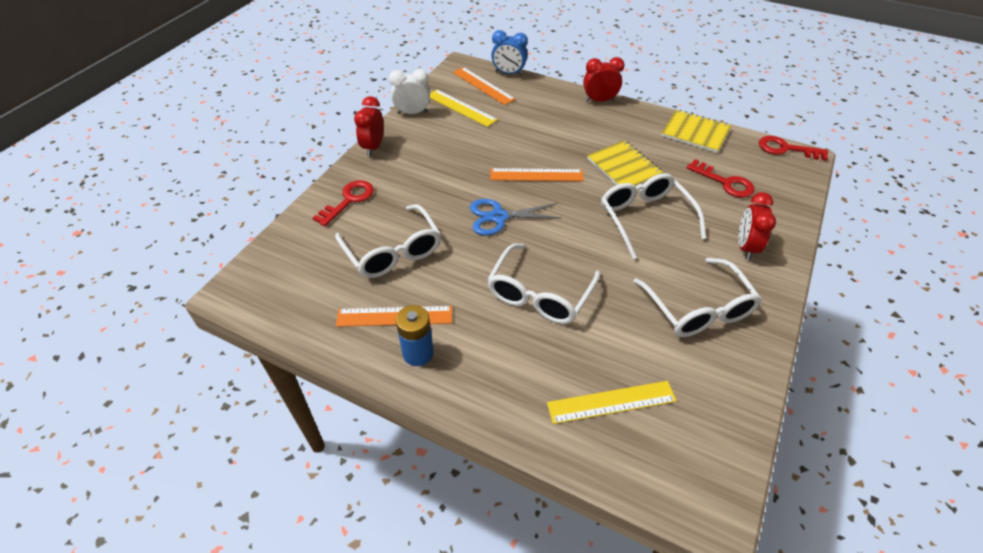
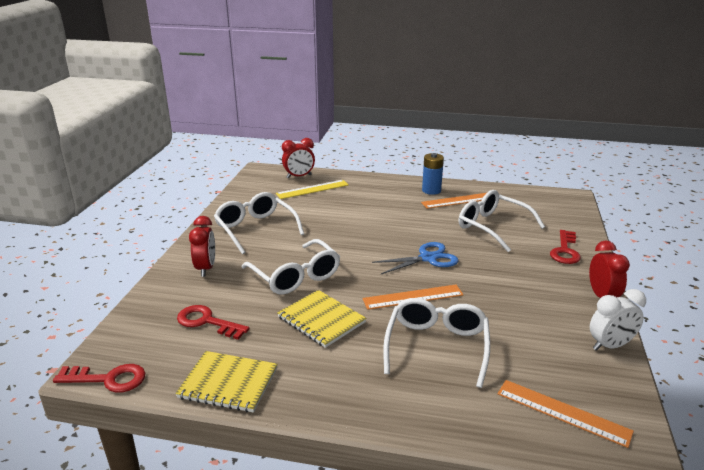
camera: 165 degrees right, 20 degrees down
(461, 108) = (558, 365): yellow ruler -> none
(509, 73) = (544, 450): blue clock -> none
(540, 294) = (370, 221): white glasses -> white glasses (436, 347)
(599, 100) = (372, 417): red clock -> red clock (299, 176)

